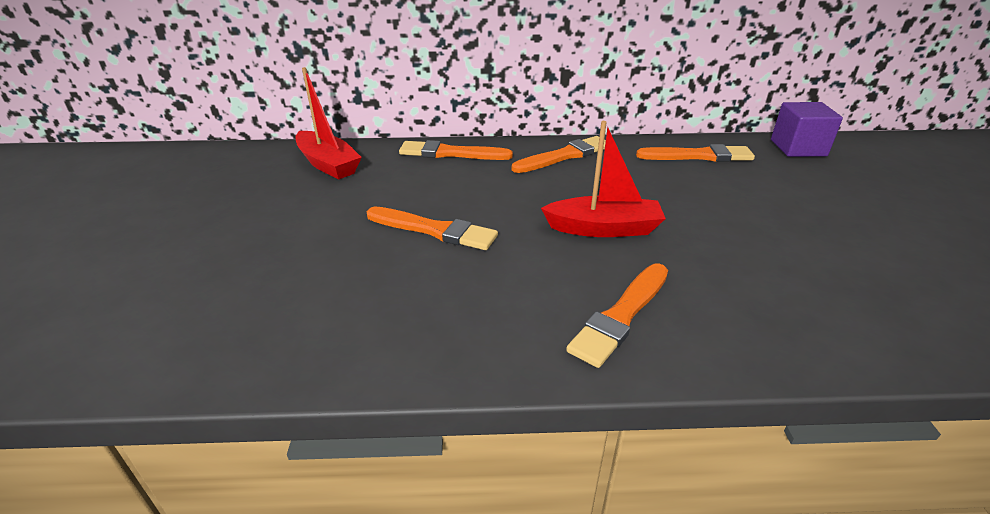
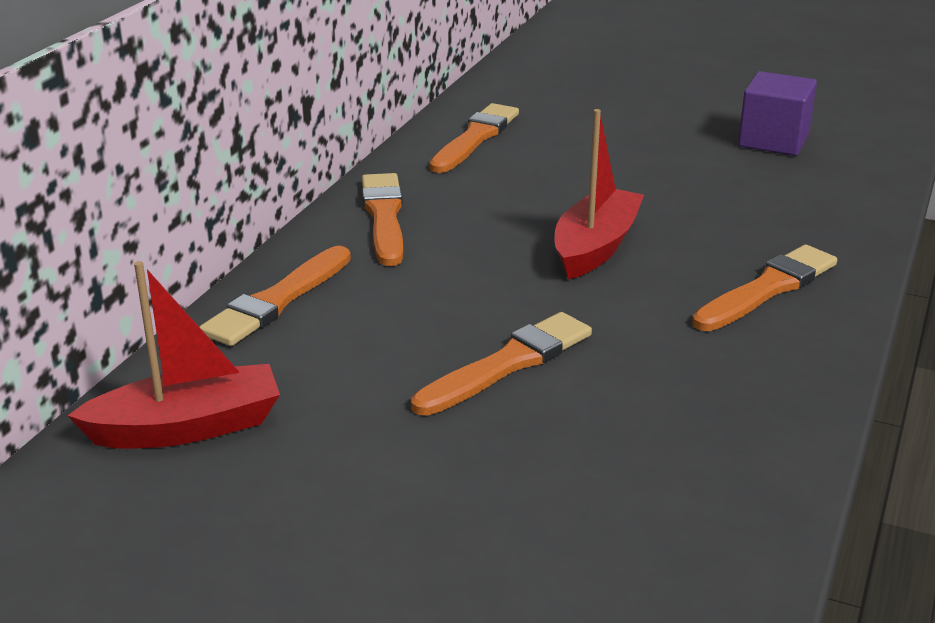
camera: 65 degrees left, 5 degrees down
(621, 316) = (767, 289): orange brush -> orange brush turned 105 degrees counterclockwise
(798, 148) = (512, 83): purple cube -> purple cube (773, 140)

